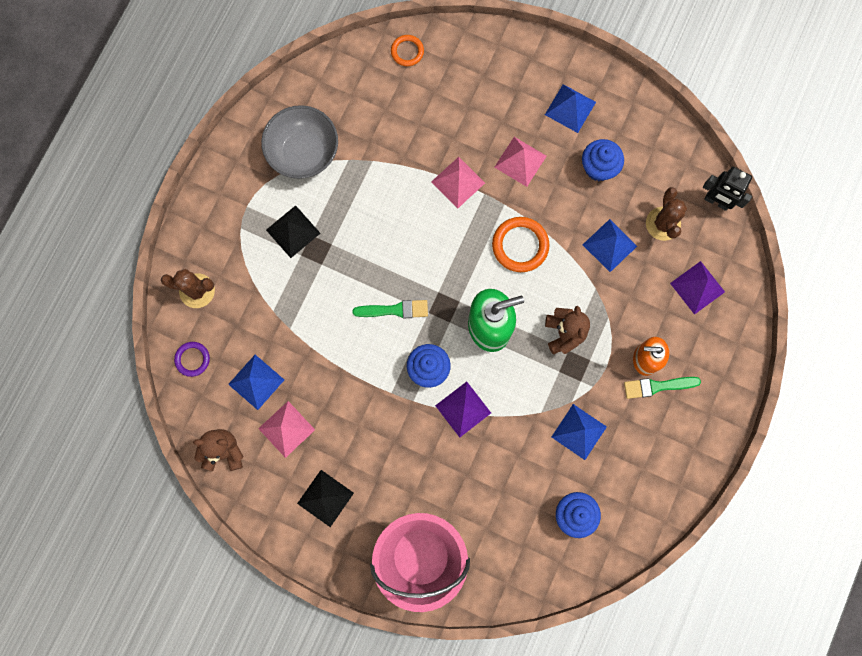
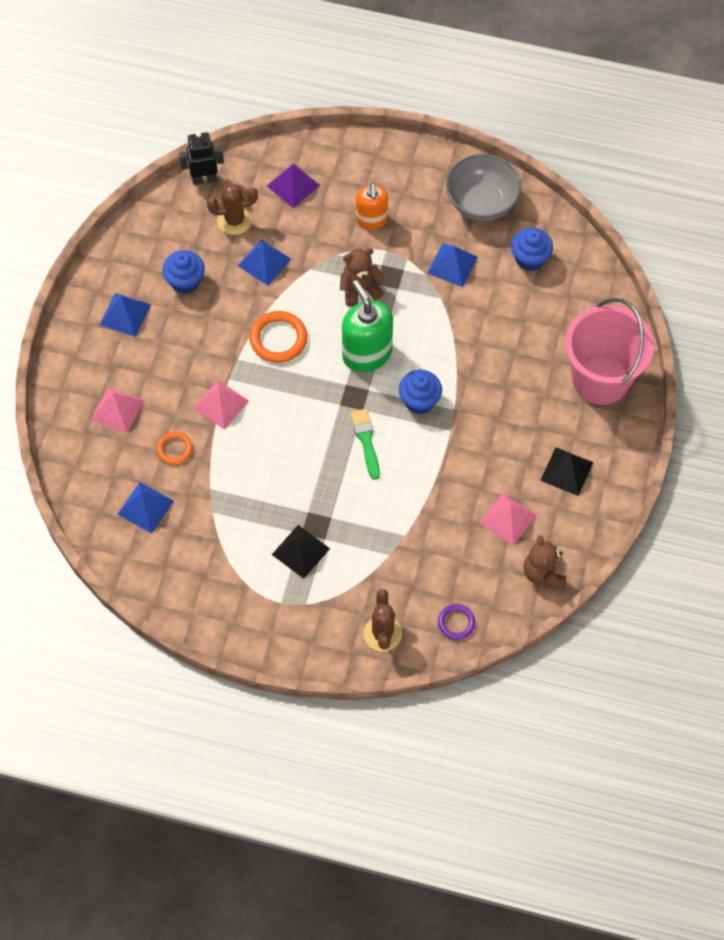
camera: 100 degrees left, 15 degrees down
(256, 382) = (466, 556): blue pyramid -> blue pyramid (145, 507)
(304, 153) = (212, 557): grey bowl -> grey bowl (481, 202)
(407, 51) = (81, 475): orange ring -> orange ring (174, 449)
(463, 409) = (452, 364): purple pyramid -> none
(520, 161) = (189, 351): pink pyramid -> pink pyramid (117, 410)
(657, 386) = (395, 207): green brush -> none
(716, 201) = (204, 179): black robot -> black robot turned 120 degrees counterclockwise

